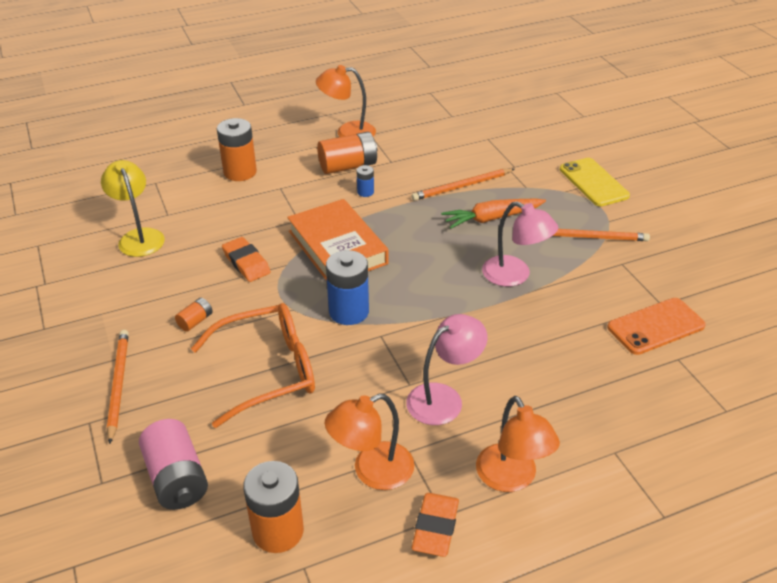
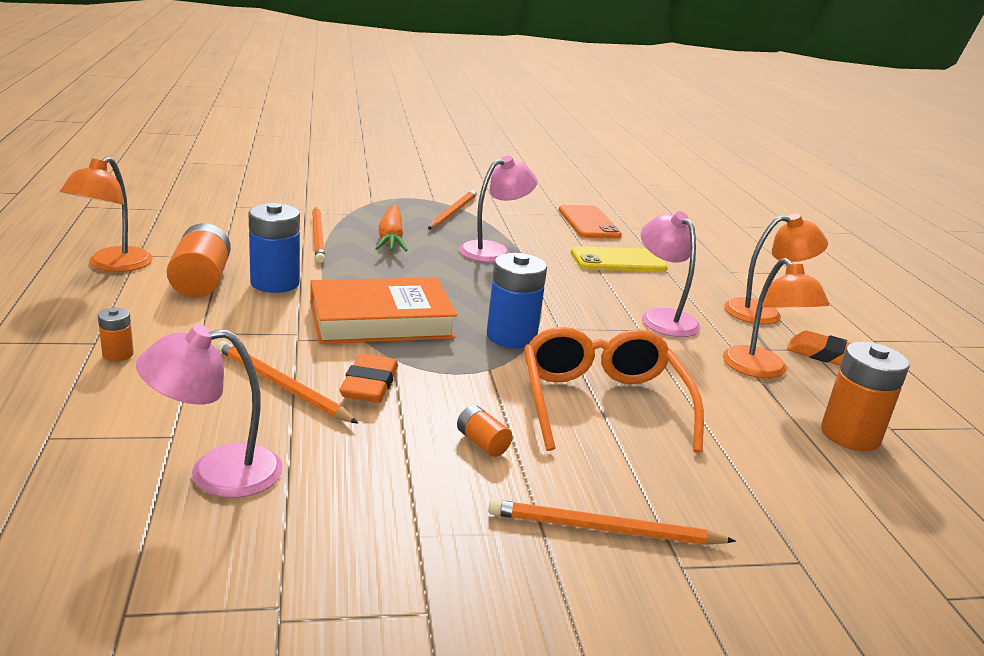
camera: 80 degrees left, 15 degrees down
(139, 237) = (216, 472): yellow lamp -> pink lamp
(177, 478) = (786, 494): pink battery -> none
(231, 232) = (281, 385): none -> orange pencil
(240, 172) = (118, 354): orange battery -> orange battery, size x0.50
(246, 263) = (369, 385): orange eraser -> orange eraser turned 60 degrees counterclockwise
(365, 192) = (275, 283): blue battery -> blue battery, size x2.01
(593, 182) = (368, 190): yellow phone -> yellow phone (618, 261)

